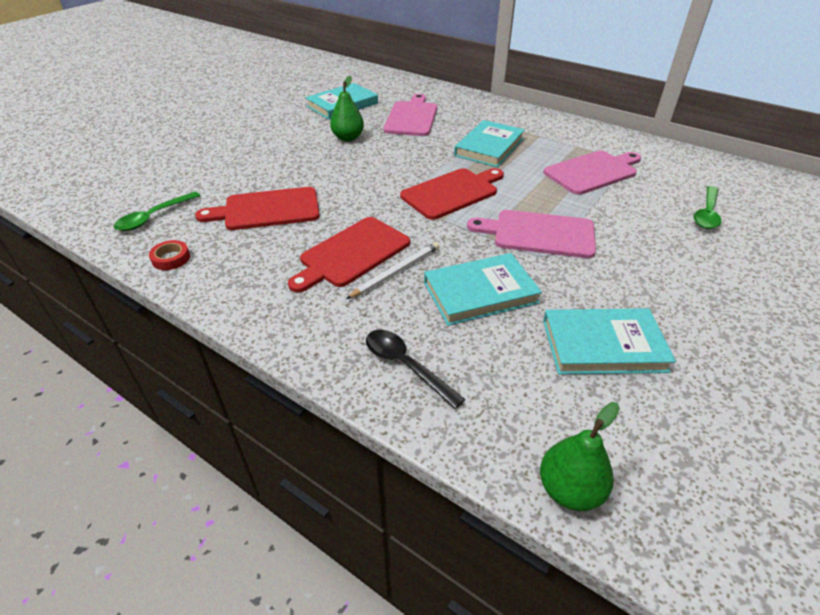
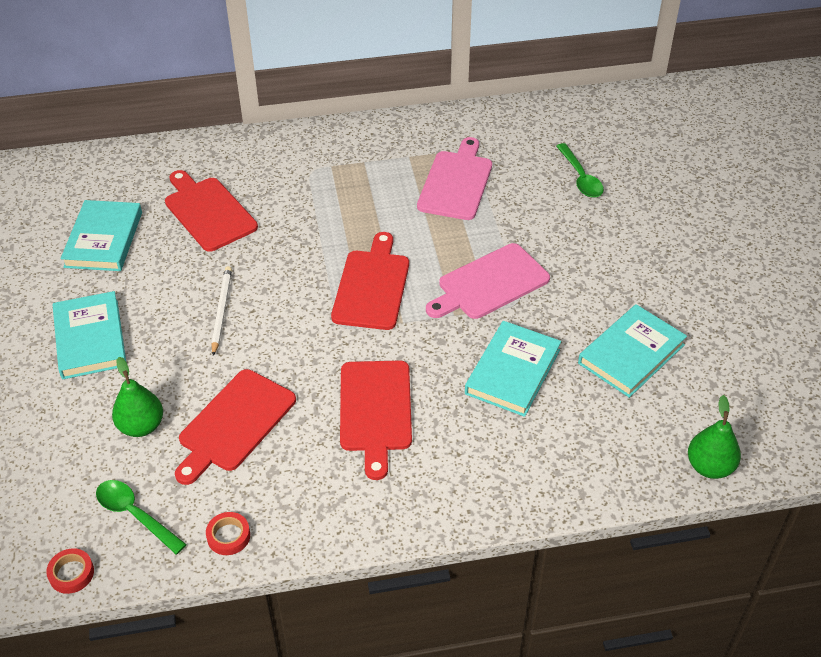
camera: 45 degrees left, 5 degrees up
(86, 222) = (71, 573): none -> red tape
(154, 217) = (135, 515): green spoon -> green spoon turned 135 degrees clockwise
(348, 138) = (181, 284): green pear -> green pear (141, 426)
(396, 272) = (432, 400): white pencil -> white pencil (221, 310)
(406, 366) = (537, 468): black spoon -> none
(412, 117) = (208, 212): pink cutting board -> red cutting board
(489, 147) = (336, 207): turquoise book -> turquoise book (90, 339)

